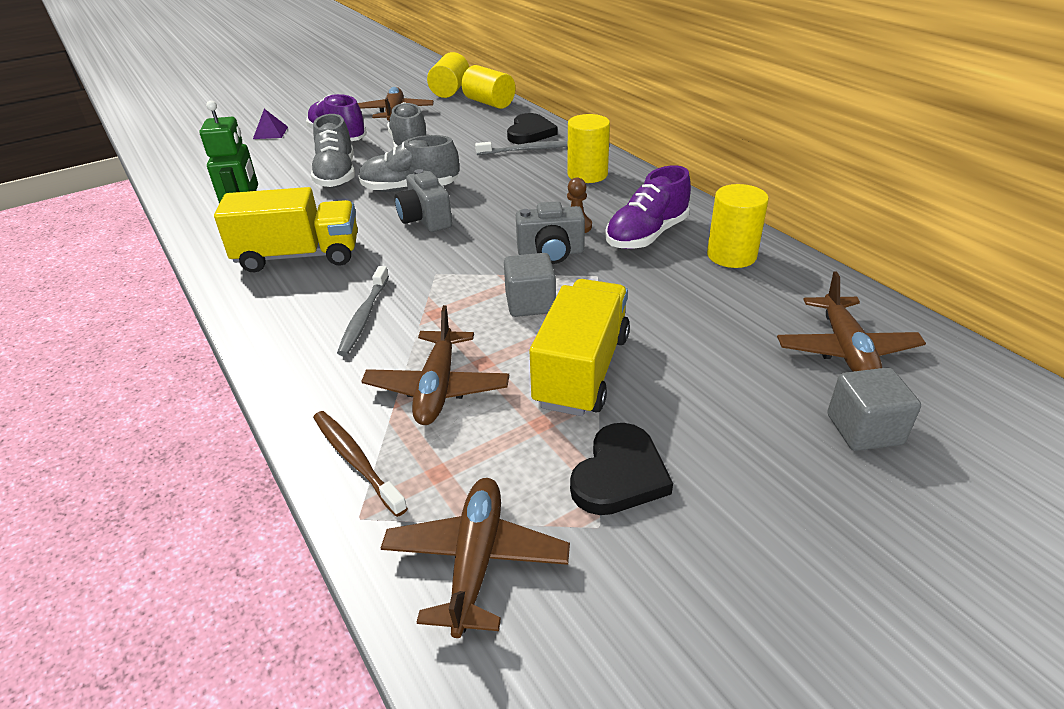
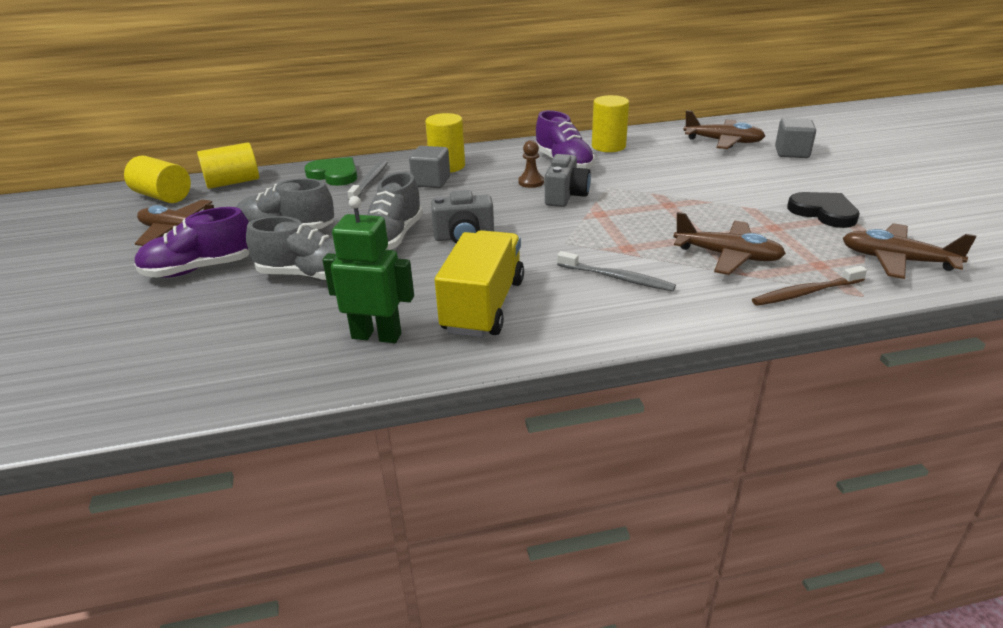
camera: 70 degrees left, 5 degrees down
(270, 132) = (109, 316): purple pyramid -> none
(530, 133) = (334, 175): black heart -> green heart
(530, 303) = (633, 212): grey cube -> grey cube (431, 182)
(582, 370) = (721, 207): yellow truck -> none

